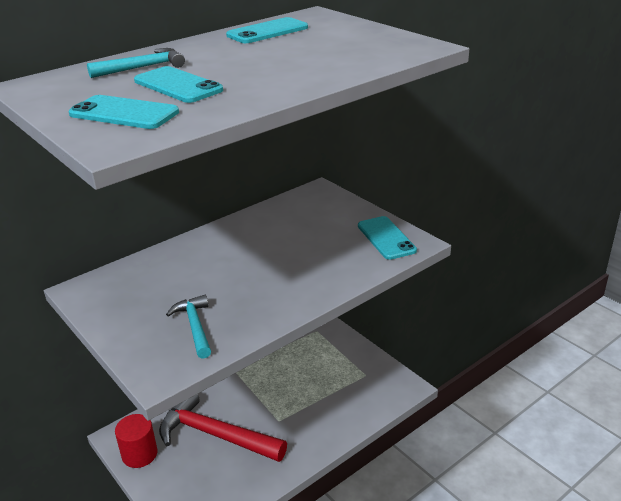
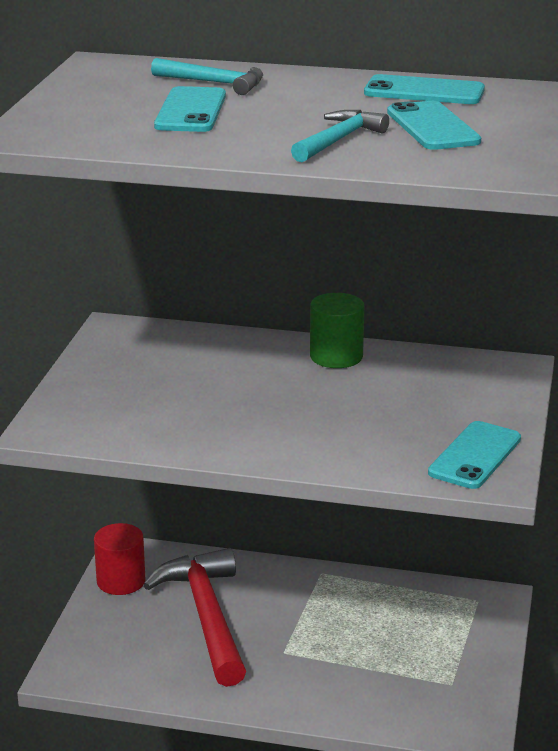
camera: 50 degrees right, 5 degrees down
(124, 113) = (91, 116): turquoise phone -> turquoise phone (432, 127)
(195, 326) = (138, 414): turquoise hammer -> turquoise hammer (338, 140)
(234, 232) = (336, 356): none -> green cylinder

